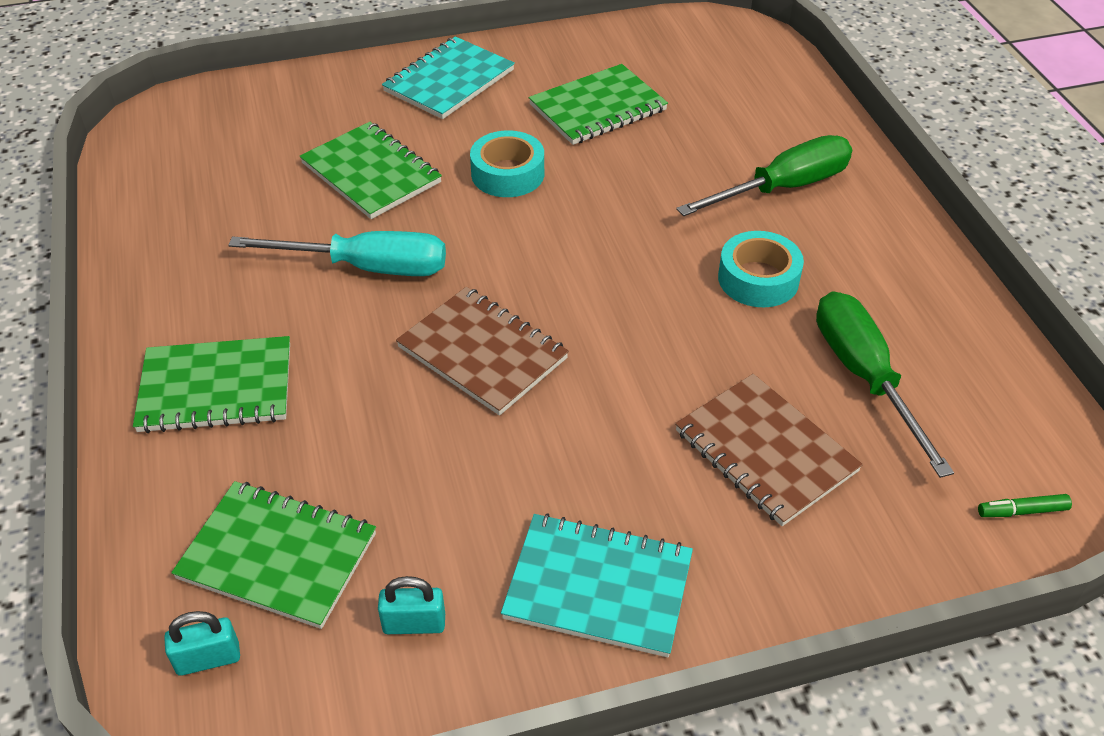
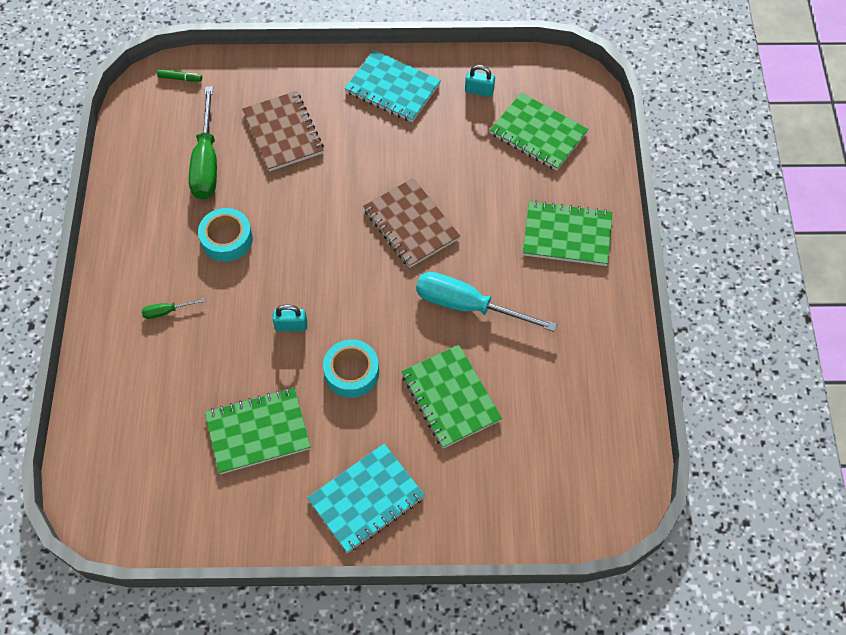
camera: 165 degrees left, 15 degrees up
(208, 659) = (571, 96): turquoise padlock -> turquoise padlock (291, 326)
(782, 188) = (167, 311): green screwdriver -> green screwdriver, size x0.44

